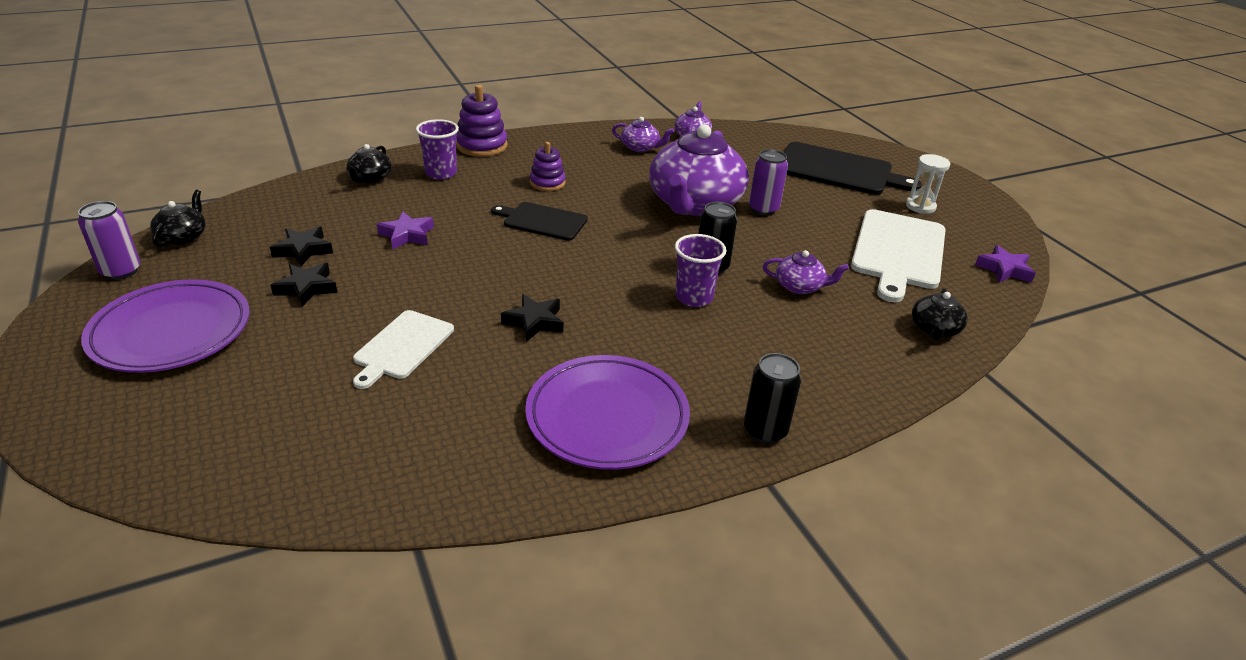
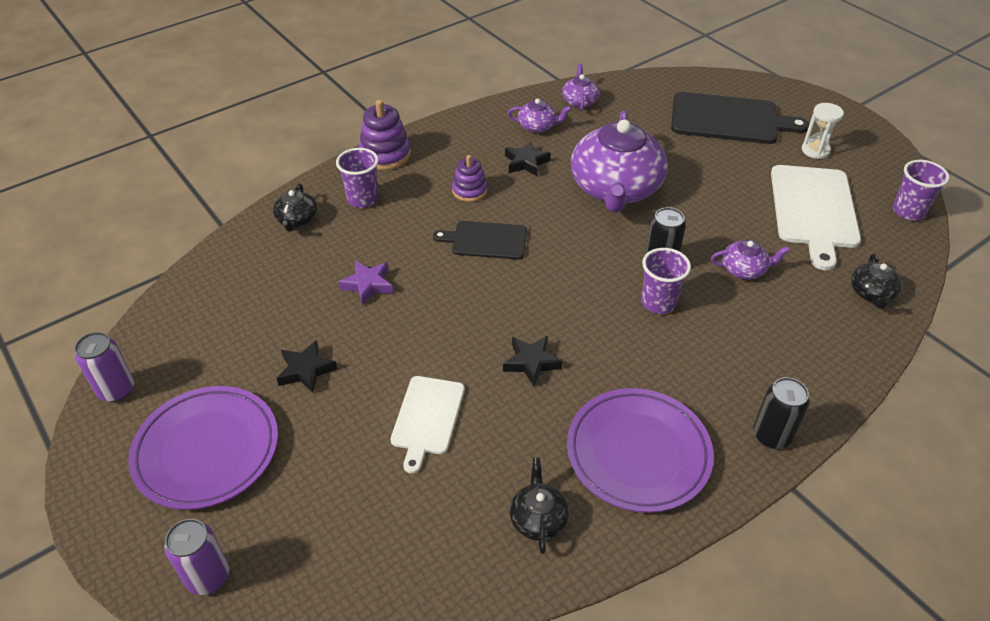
camera: 10 degrees left, 10 degrees up
(183, 237) = (153, 334): black teapot -> black teapot (538, 518)
(303, 250) = (279, 325): black star -> black star (526, 162)
(763, 209) = (679, 182): purple can -> purple can (208, 577)
(1004, 269) = (908, 211): purple star -> purple cup

